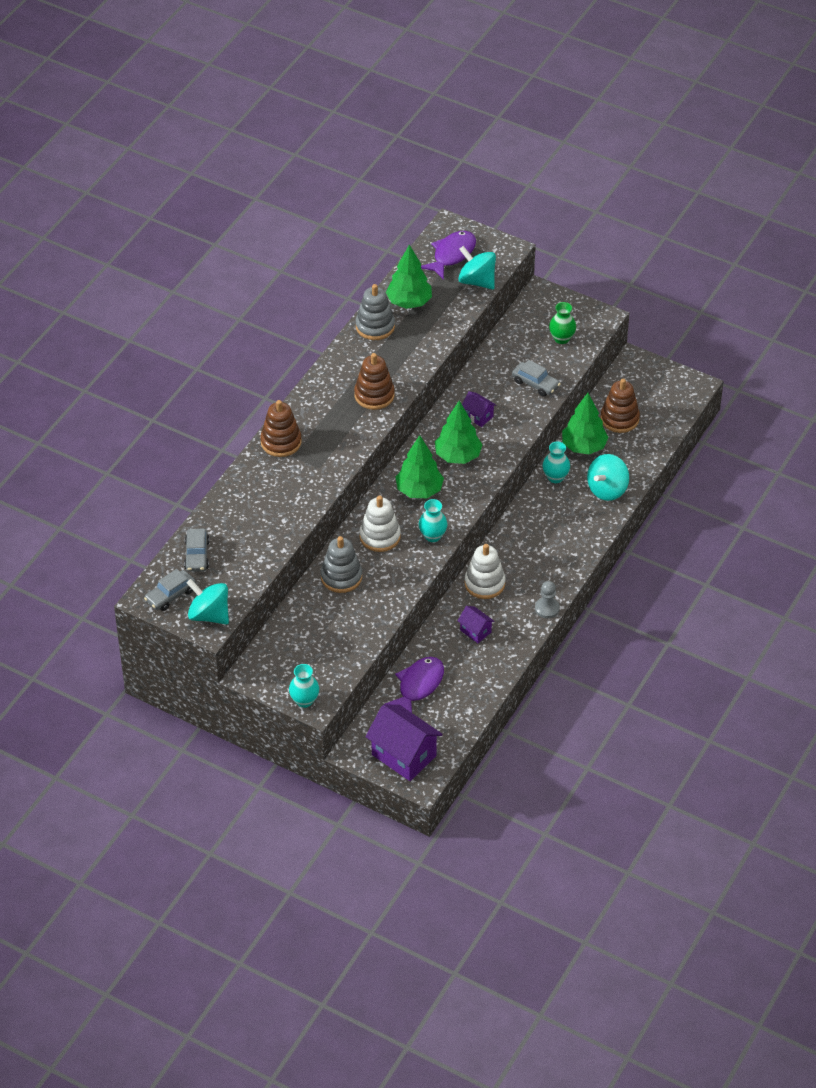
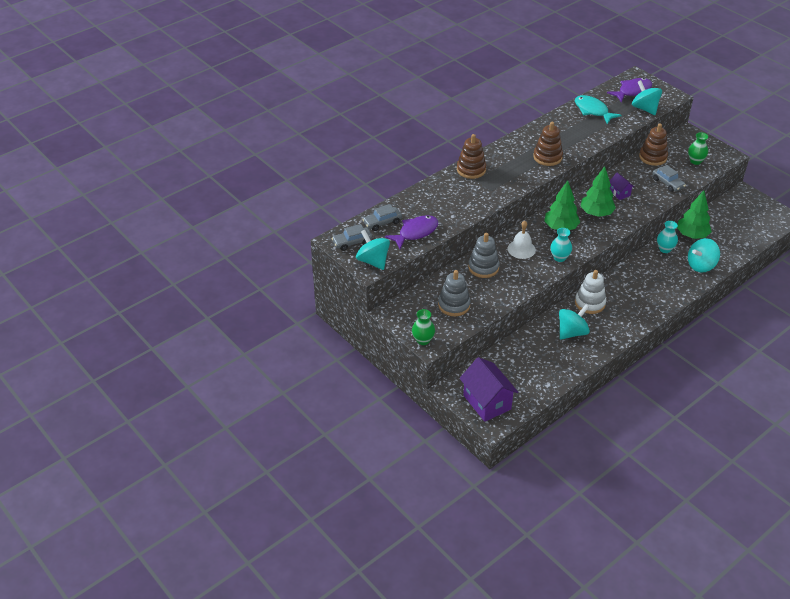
camera: 20 degrees right, 5 degrees down
(197, 555) = (382, 222): grey car -> grey car turned 45 degrees clockwise
(304, 700) = (423, 340): turquoise vase -> green vase
(375, 326) = (564, 119): grey stacking toy -> grey stacking toy (454, 305)
(380, 536) = (521, 249): white stacking toy -> white bell
(409, 302) = (593, 110): green tree -> turquoise fish
(418, 686) = (516, 358): purple fish -> purple fish (415, 232)
(475, 631) = (572, 332): purple house -> turquoise spinning top
(547, 608) = (631, 331): grey pawn -> none
(619, 419) = (723, 224): brown stacking toy -> brown stacking toy (653, 157)

